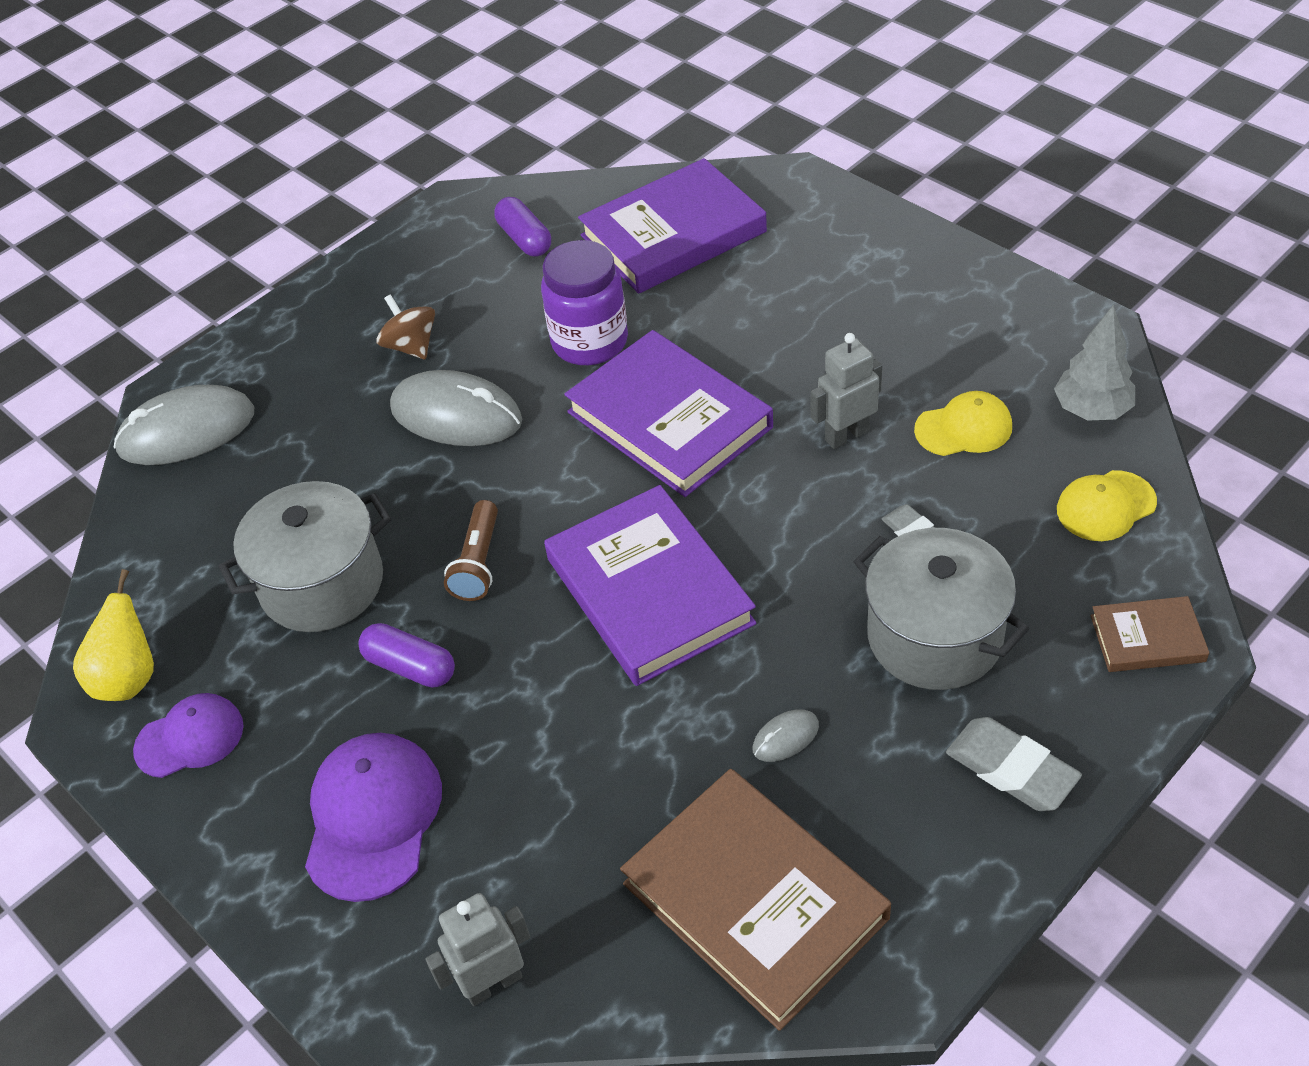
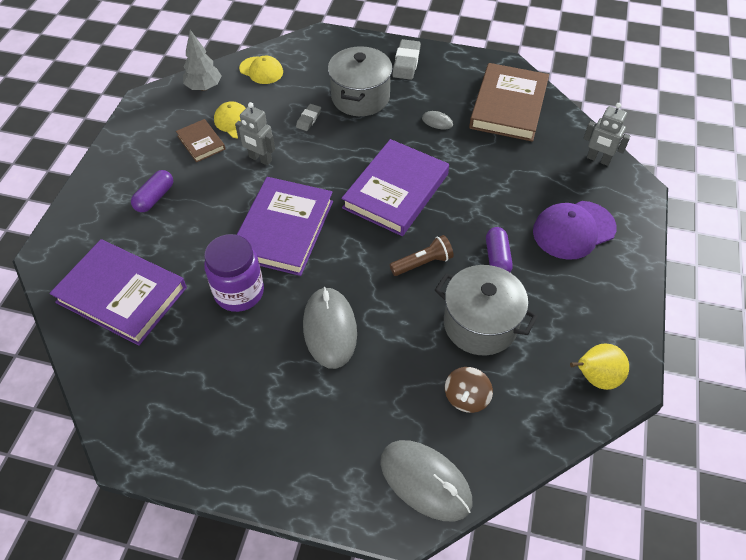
camera: 125 degrees left, 5 degrees up
(190, 738) = (599, 325): purple cap -> none
(411, 346) = (284, 388): brown spinning top -> brown spinning top (466, 398)
(525, 239) = (152, 378): purple capsule -> purple capsule (155, 197)
(1147, 638) = (324, 46): brown book -> brown book (201, 142)

